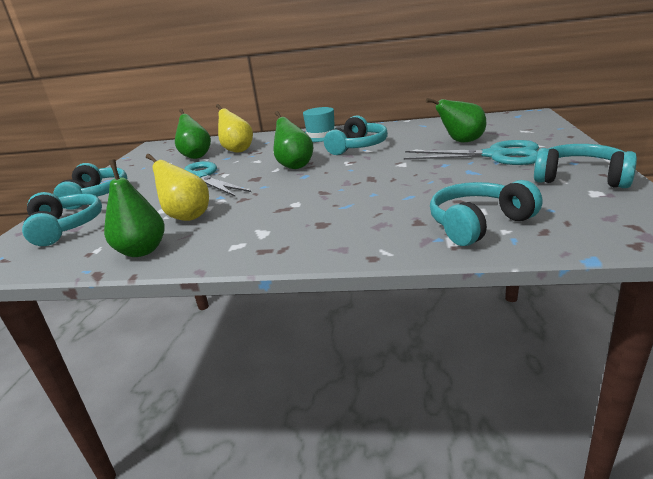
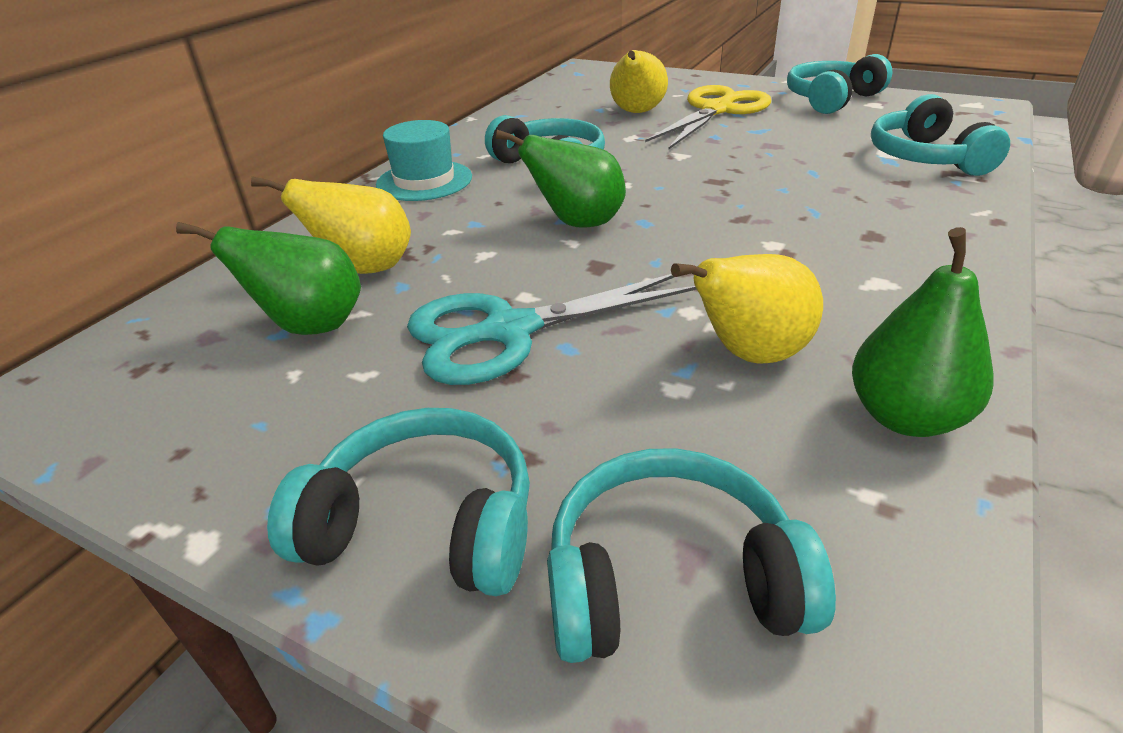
camera: 70 degrees left, 10 degrees up
(461, 142) = (636, 113): green pear -> yellow pear
(495, 155) = (716, 110): turquoise scissors -> yellow scissors

